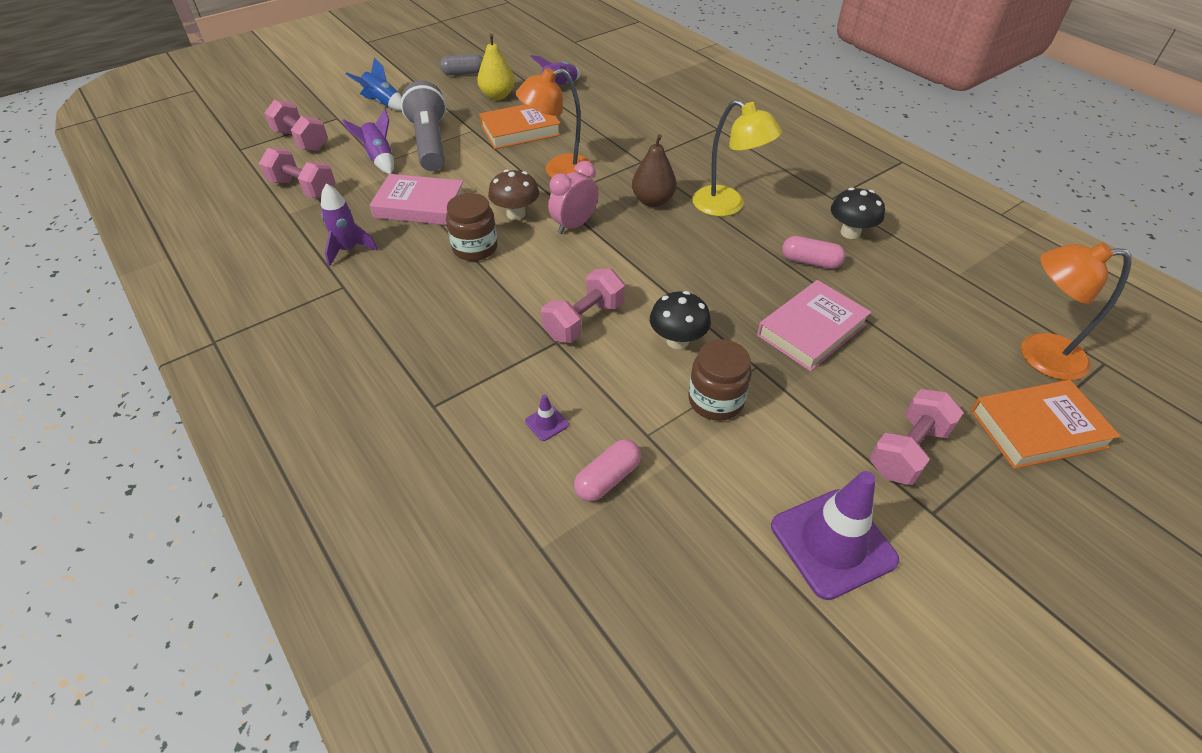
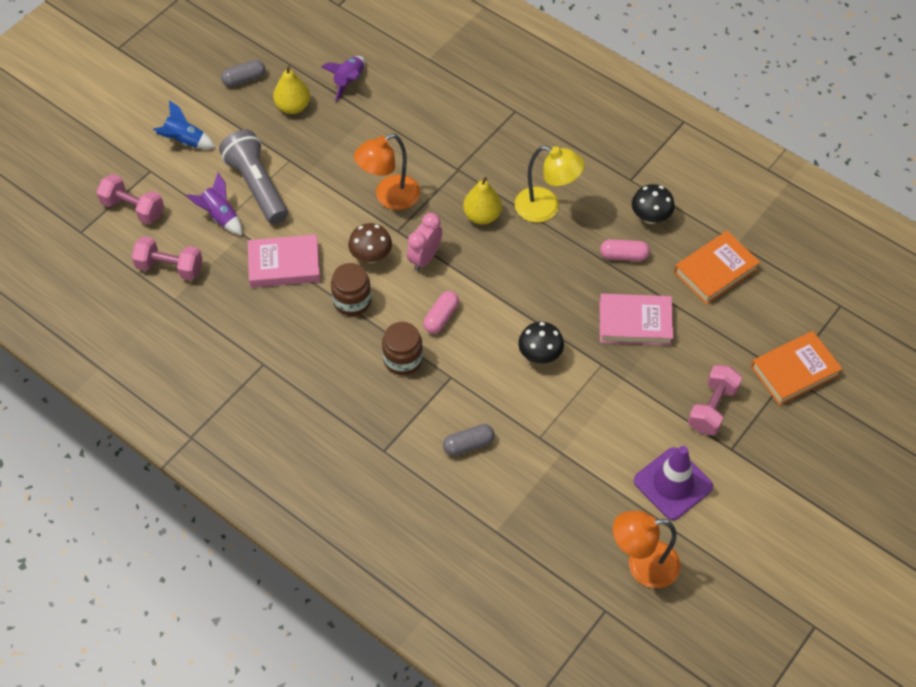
camera: 15 degrees left, 10 degrees up
(349, 250) = (248, 326): purple rocket -> none
(520, 130) = (334, 151): orange book -> orange book (715, 271)
(546, 423) = (468, 444): purple traffic cone -> grey capsule
(584, 321) = (465, 353): pink dumbbell -> none
(607, 478) = (523, 475): pink capsule -> pink capsule (441, 317)
(653, 201) = (482, 216): brown pear -> yellow pear
(715, 400) = (579, 399): brown jar -> brown jar (403, 359)
(811, 330) = (635, 323): pink book -> pink book turned 60 degrees clockwise
(1038, 355) = (796, 309): orange lamp -> orange lamp (642, 565)

